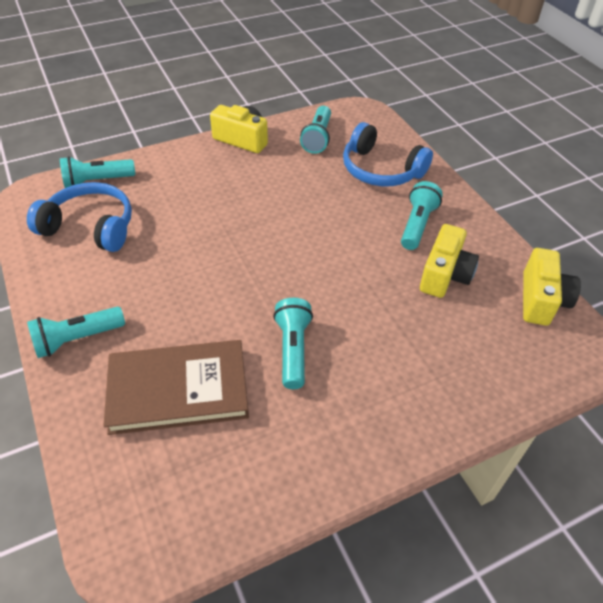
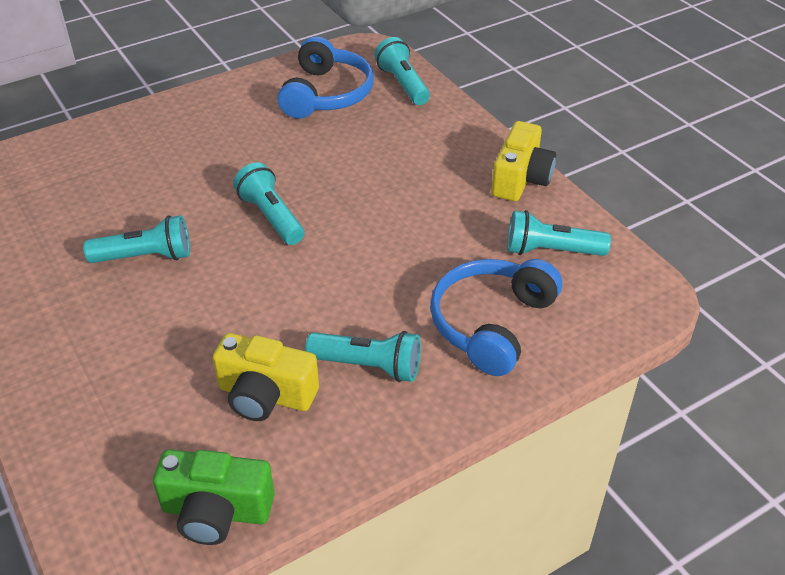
camera: 85 degrees right, 5 degrees down
(77, 339) = (172, 116): turquoise flashlight -> turquoise flashlight (271, 217)
(178, 389) = (105, 184): brown book -> none
(541, 300) = (216, 511): yellow camera -> green camera

